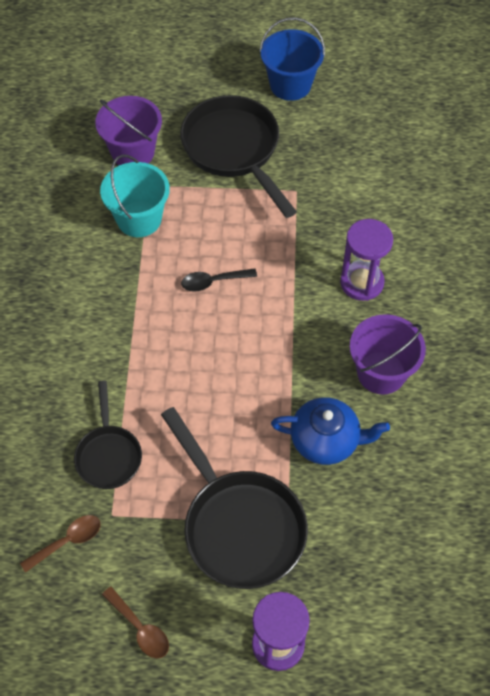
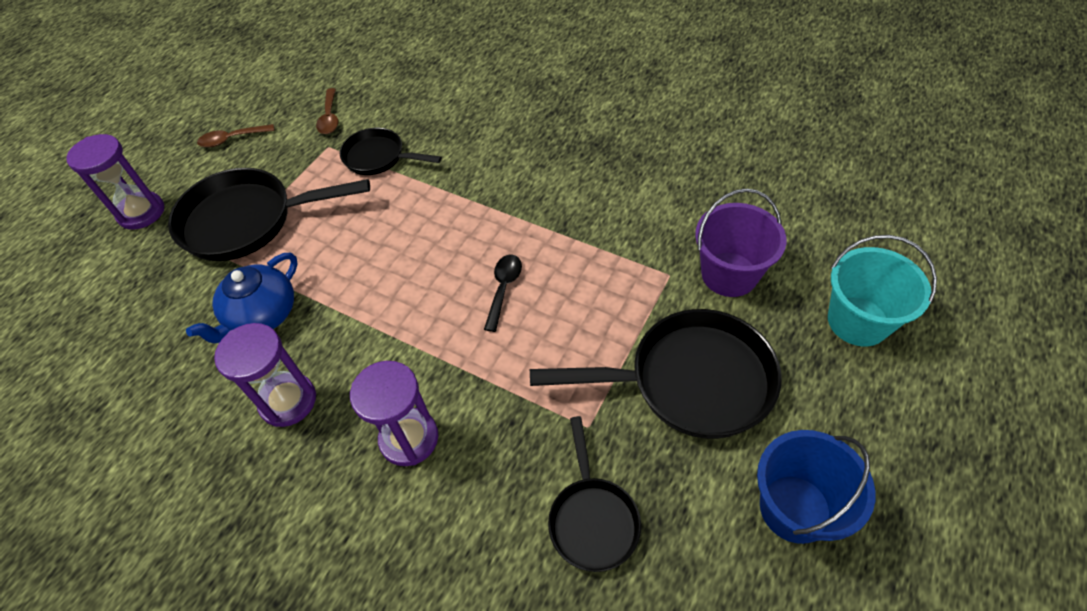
camera: 120 degrees right, 5 degrees down
(139, 219) = (624, 251): turquoise bucket -> turquoise bucket (858, 321)
(352, 168) = (592, 519): none -> black pan
(381, 372) = (288, 401): purple bucket -> purple hourglass

